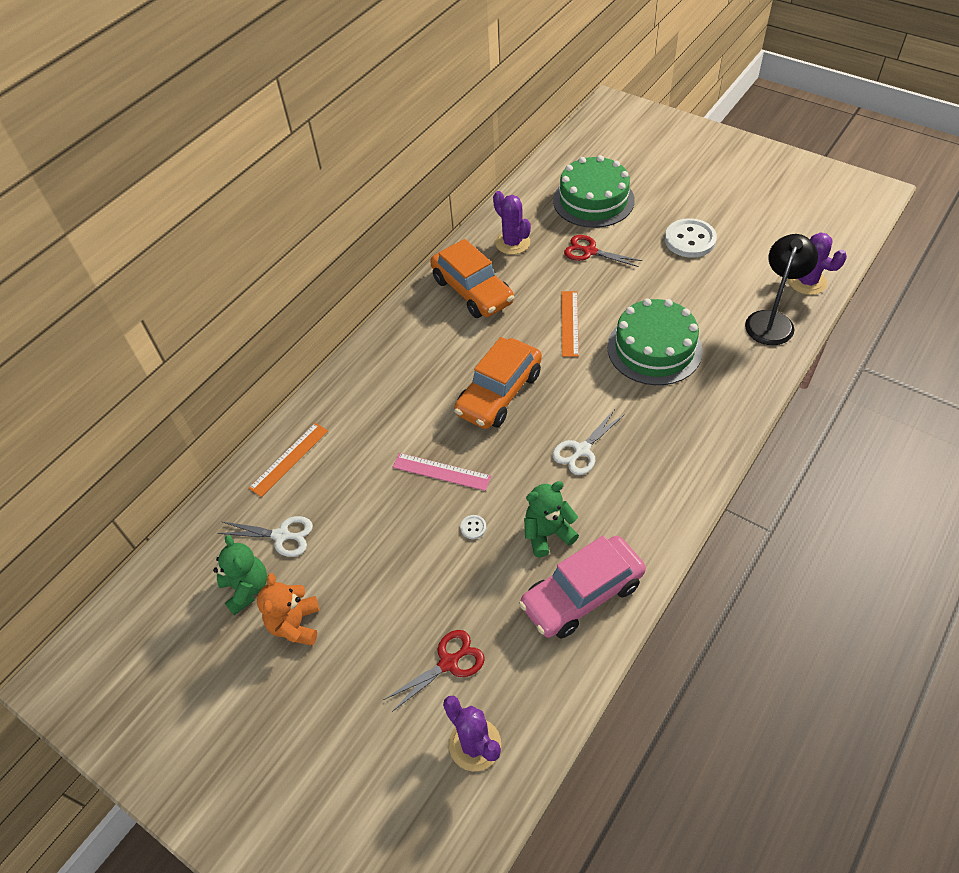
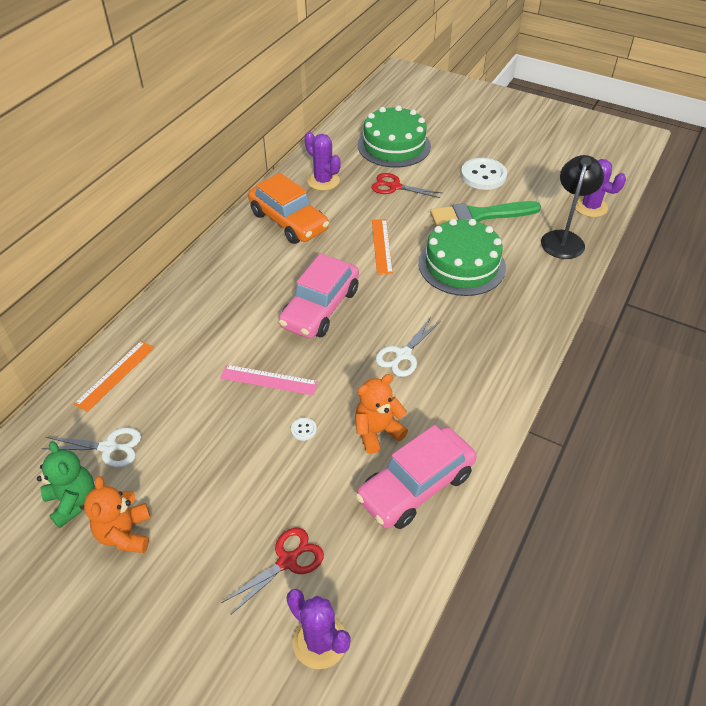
camera: 10 degrees left, 5 degrees down
(499, 393) = (320, 308): orange car -> pink car
(547, 534) = (377, 431): green teddy bear -> orange teddy bear
(680, 289) = (479, 215): none -> green brush

